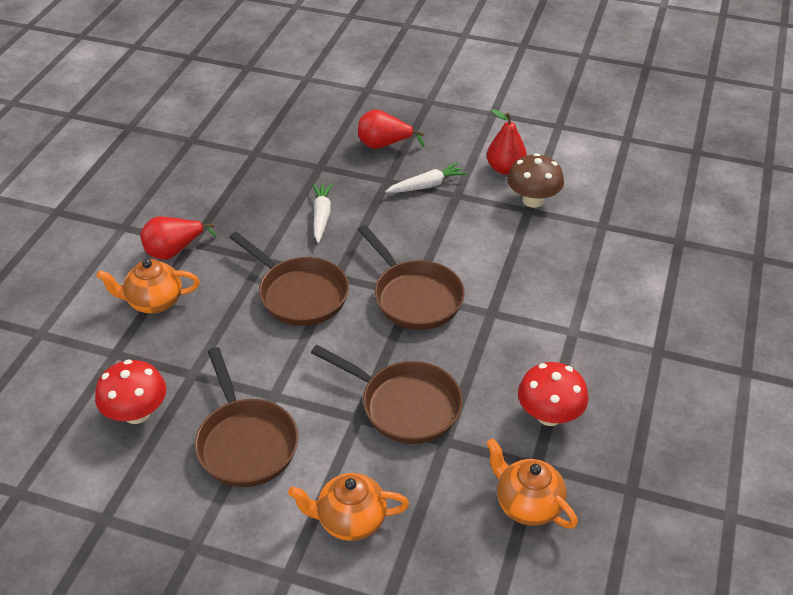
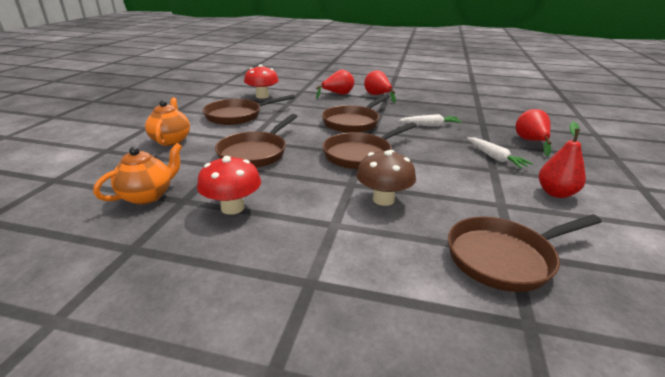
camera: 85 degrees right, 15 degrees down
(154, 302) = (337, 94): orange teapot -> red pear
(533, 200) = (519, 207): brown mushroom -> brown mushroom (383, 199)
(609, 231) = (505, 258): none -> brown pan

